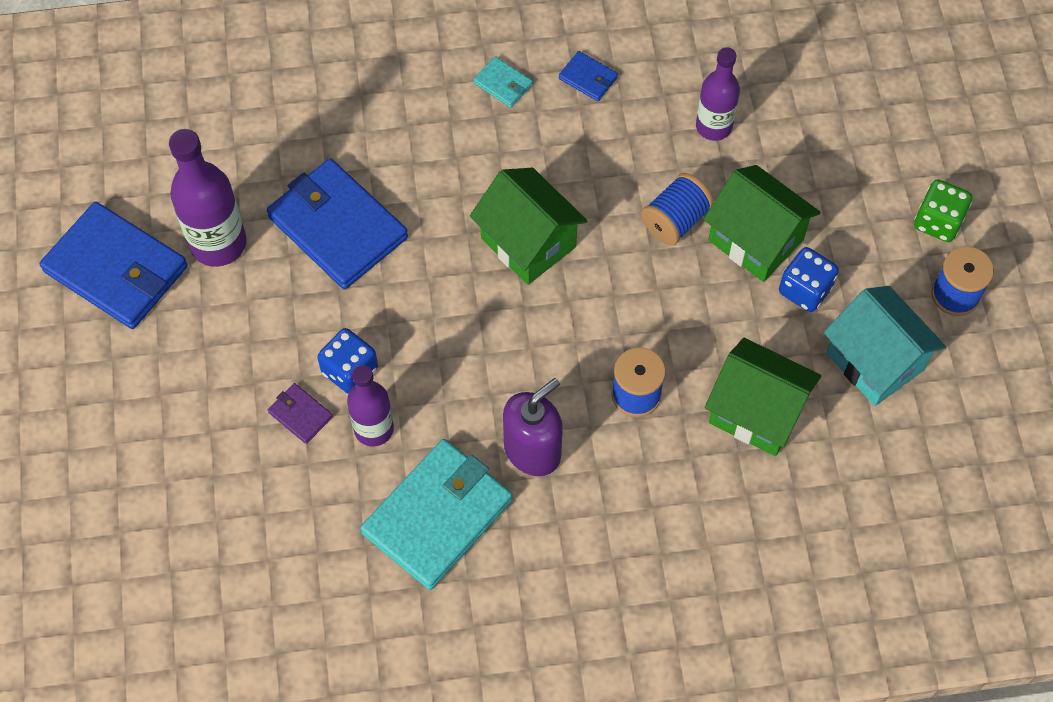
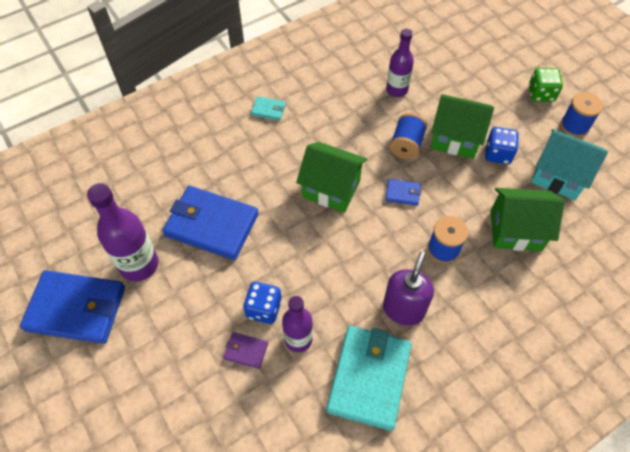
camera: 25 degrees left, 5 degrees down
(588, 78) = (314, 90): blue wallet -> blue wallet (403, 193)

